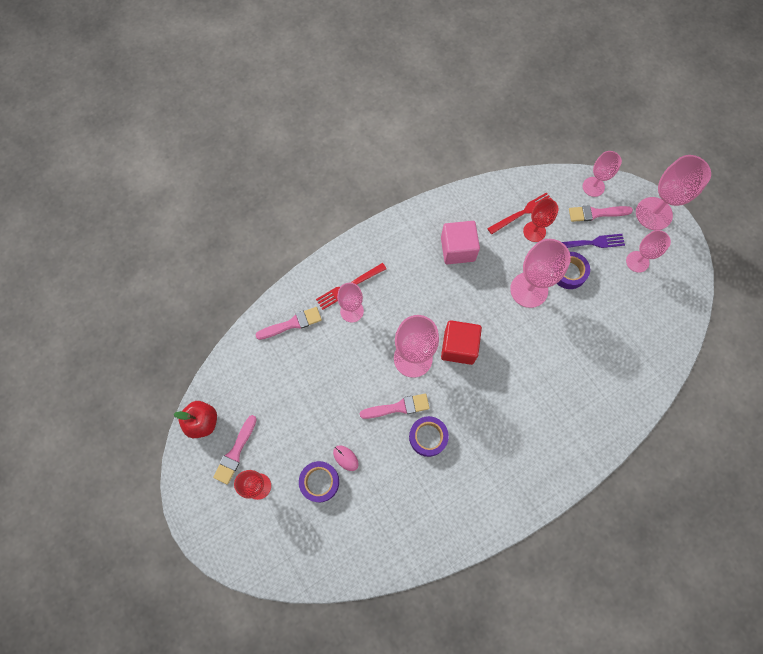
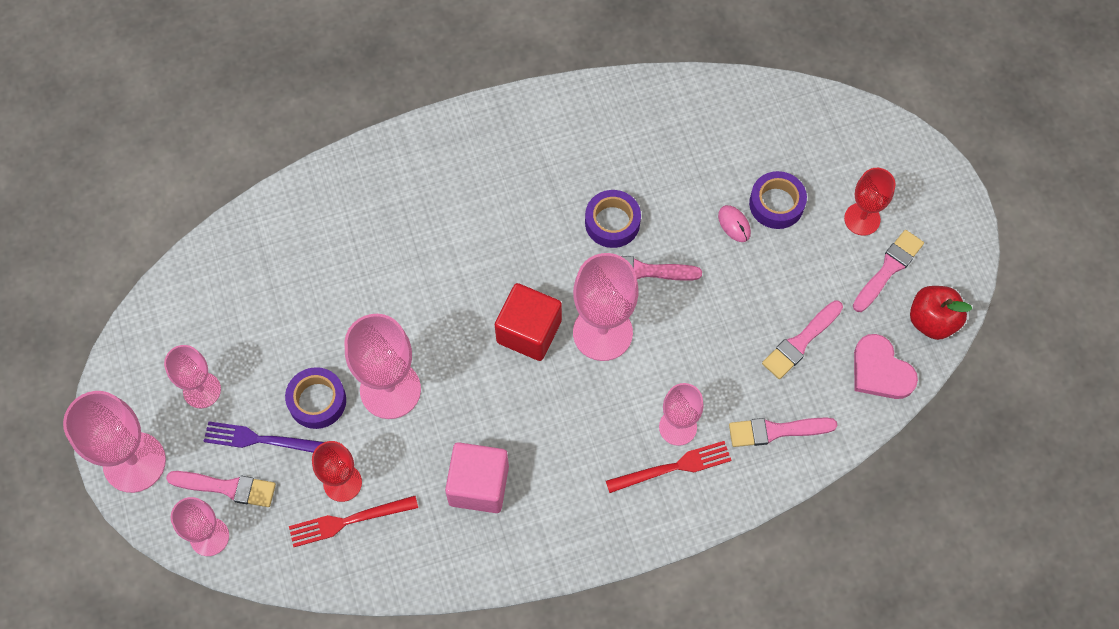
camera: 165 degrees left, 5 degrees down
(232, 378) = (880, 371): none -> pink heart
(286, 384) = (800, 342): none -> pink brush

